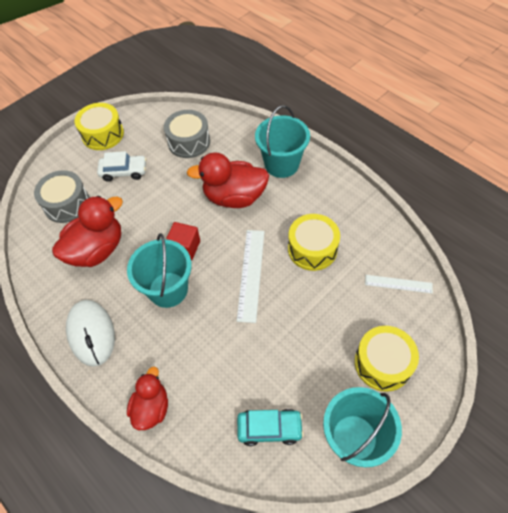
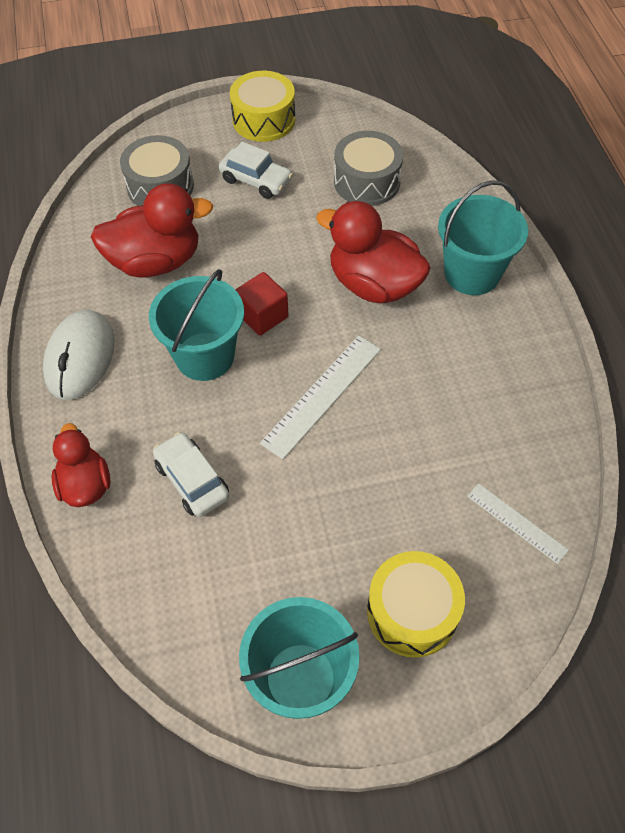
camera: 30 degrees right, 0 degrees up
(151, 408) = (85, 485): red duck -> red duck turned 60 degrees counterclockwise
(213, 366) = (192, 480): none -> white car
(269, 428) = (204, 598): turquoise car -> none
(312, 249) = (429, 408): yellow drum -> none

